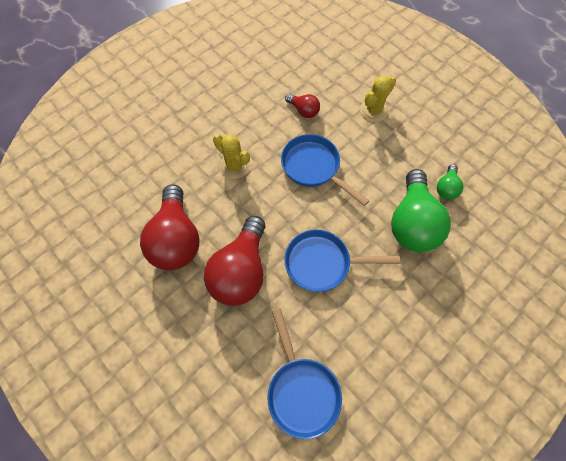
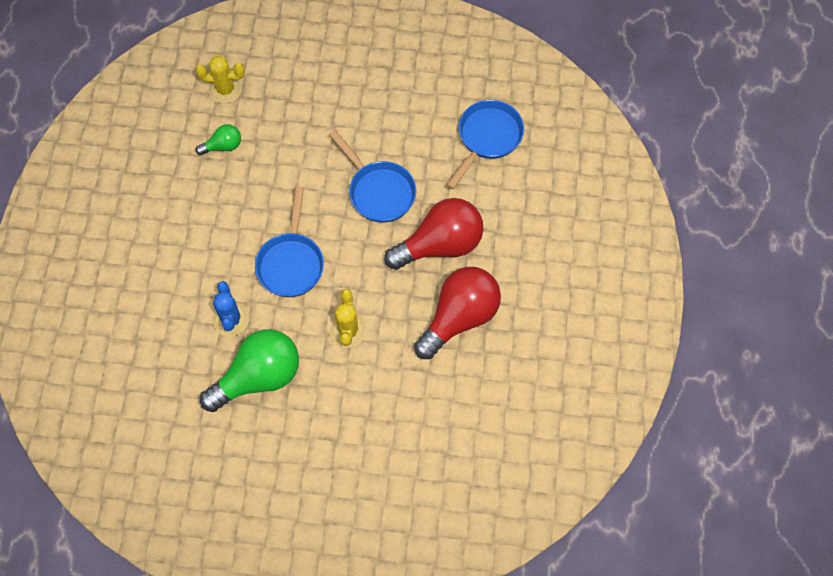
camera: 130 degrees left, 0 degrees up
(303, 111) = (231, 319): red light bulb -> blue cactus
(374, 111) = (179, 257): yellow cactus -> yellow cactus (225, 89)
(412, 223) = (282, 151): green light bulb -> green light bulb (258, 377)

